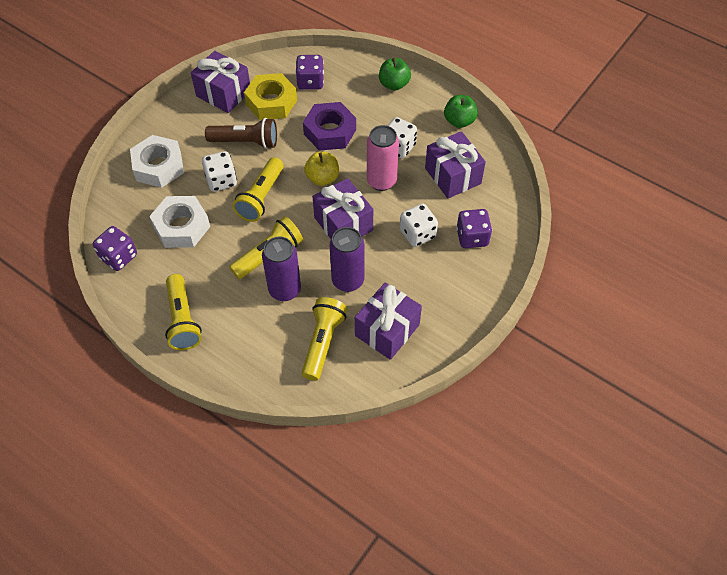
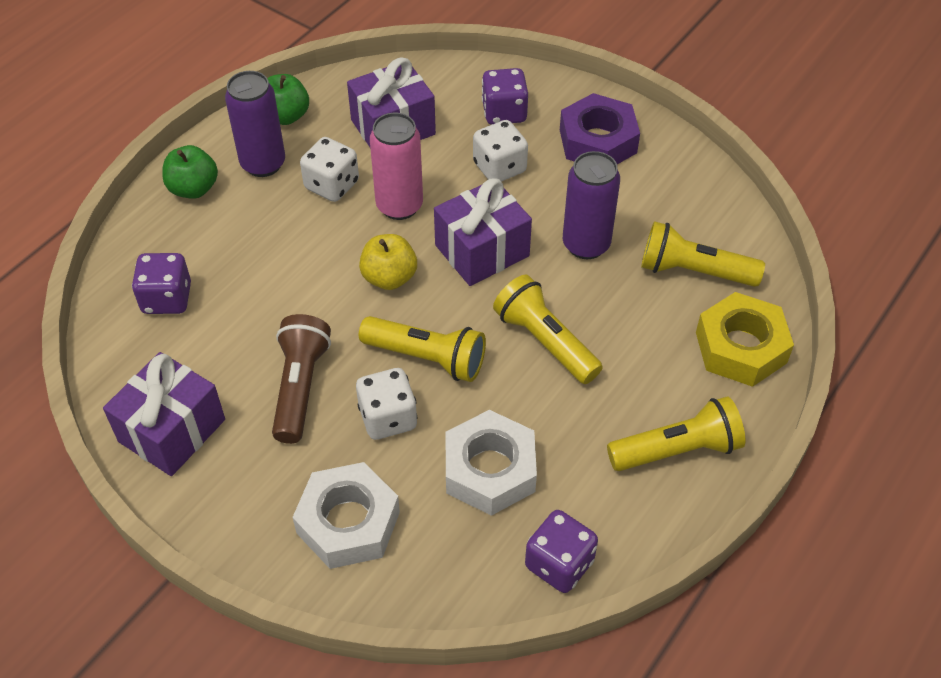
camera: 90 degrees left, 5 degrees down
(271, 102) = (207, 354): yellow nut -> yellow nut (740, 347)
(285, 290) = (608, 319): purple can -> purple can (263, 164)
(330, 132) = (289, 270): purple nut -> purple nut (598, 141)
(387, 330) = (664, 202): purple gift -> none

